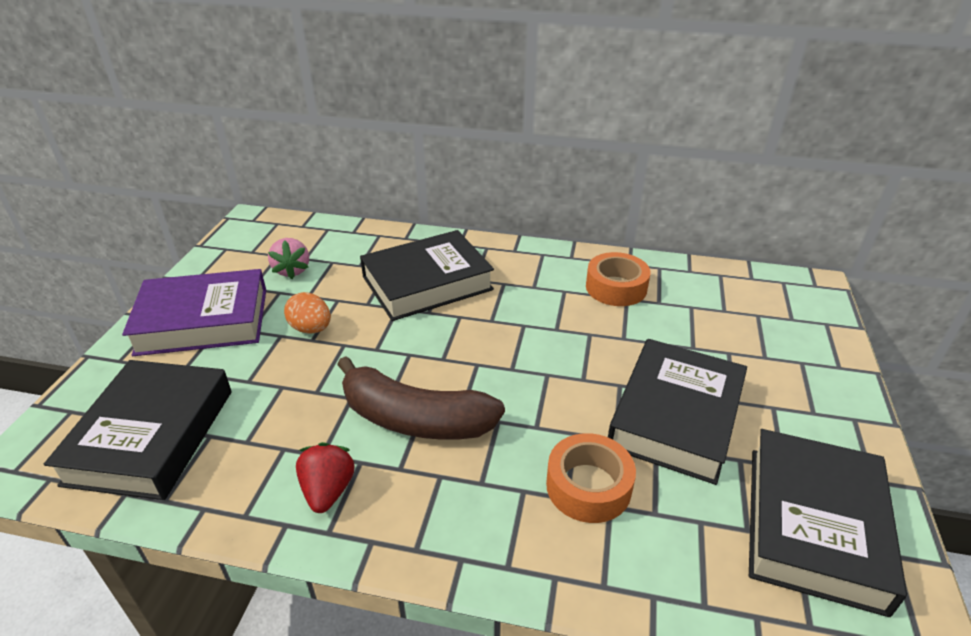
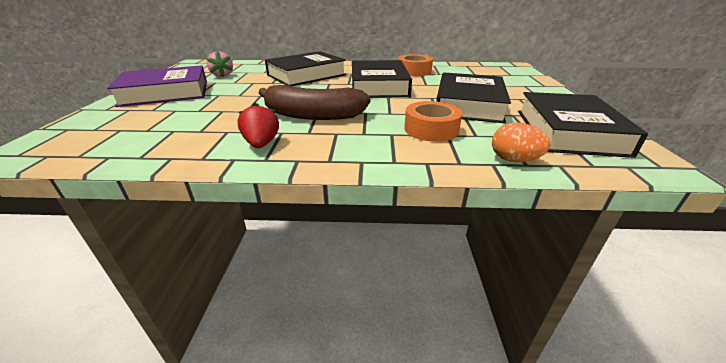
camera: 10 degrees left, 5 degrees down
(151, 436) = (129, 133): black book -> black book (379, 86)
(311, 329) = (238, 91): orange egg -> orange egg (513, 160)

